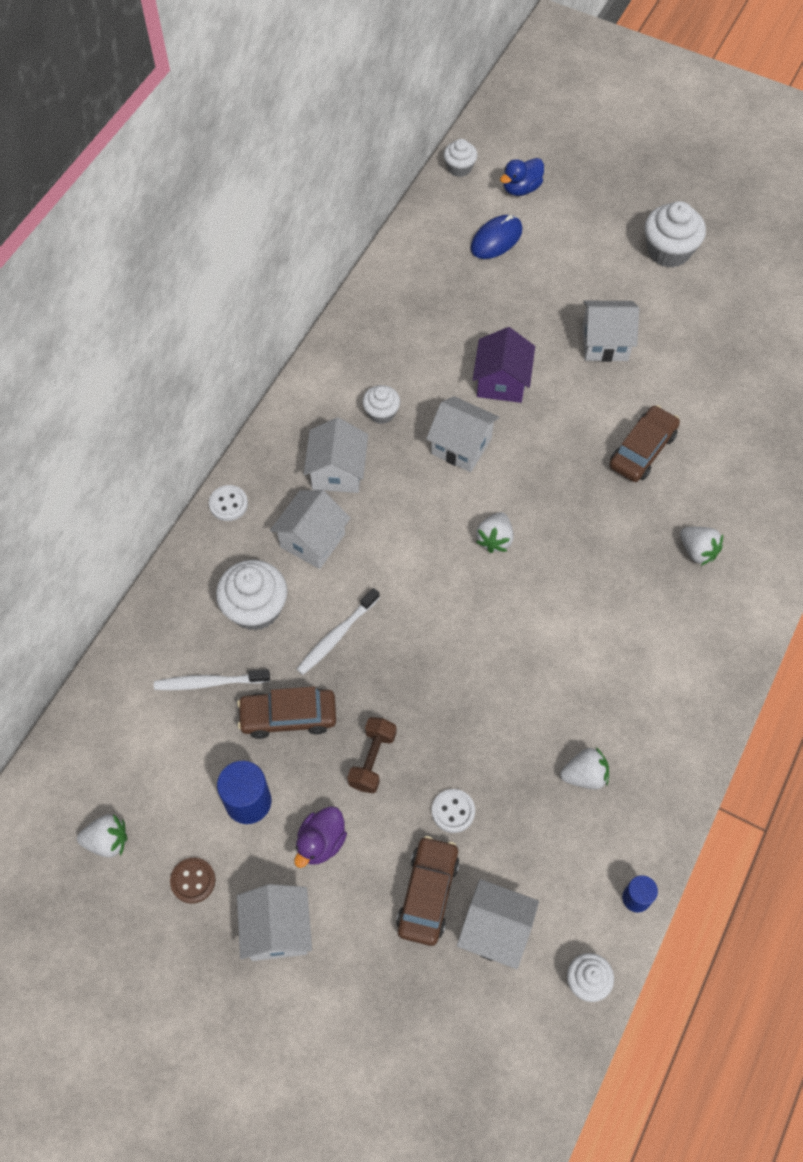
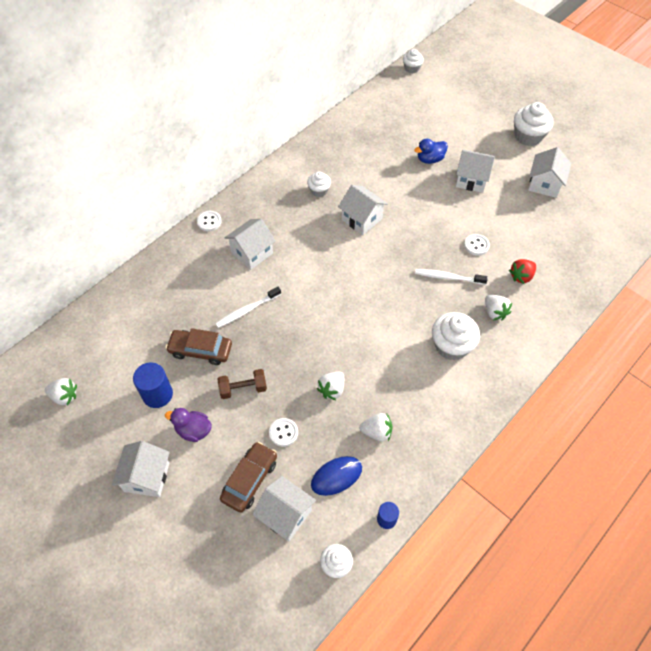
camera: 15 degrees right, 5 degrees down
(193, 881) = (106, 433): brown button -> none
(209, 682) = (160, 319): white toothbrush -> white toothbrush (448, 277)
(255, 608) = (203, 283): white cupcake -> white cupcake (451, 346)
(321, 842) = (193, 430): purple duck -> purple duck turned 60 degrees clockwise
(337, 471) = (281, 217): white house -> white house (544, 184)
(372, 760) = (243, 389): brown dumbbell -> brown dumbbell turned 45 degrees clockwise
(494, 539) = (365, 277): white strawberry -> white strawberry (332, 389)
(496, 239) = (421, 110): blue mouse -> blue mouse (336, 476)
(501, 382) = (399, 188): purple house -> none
(521, 188) = (446, 86): blue duck -> blue duck (430, 159)
(642, 450) = (476, 245): brown car -> white button
(720, 485) = (521, 276): none -> red strawberry

